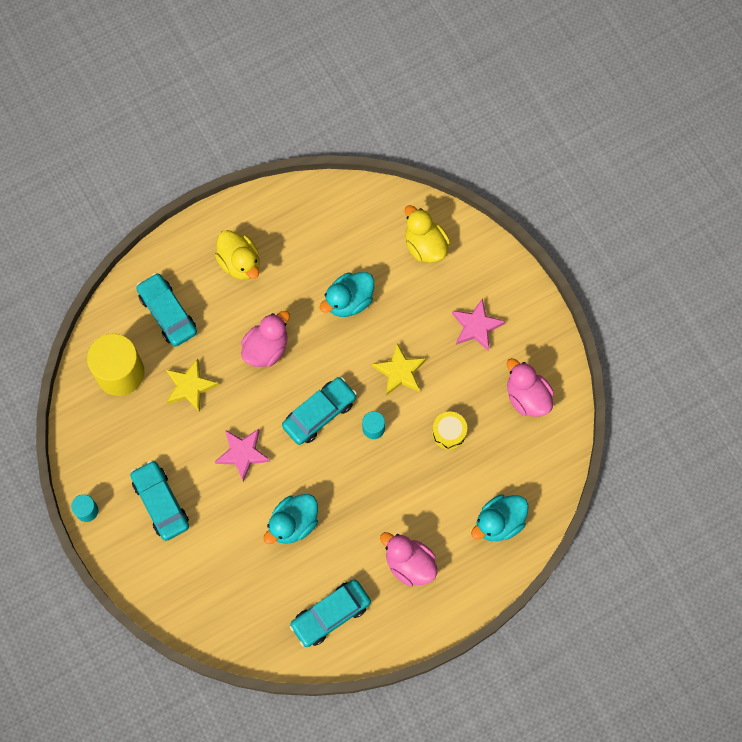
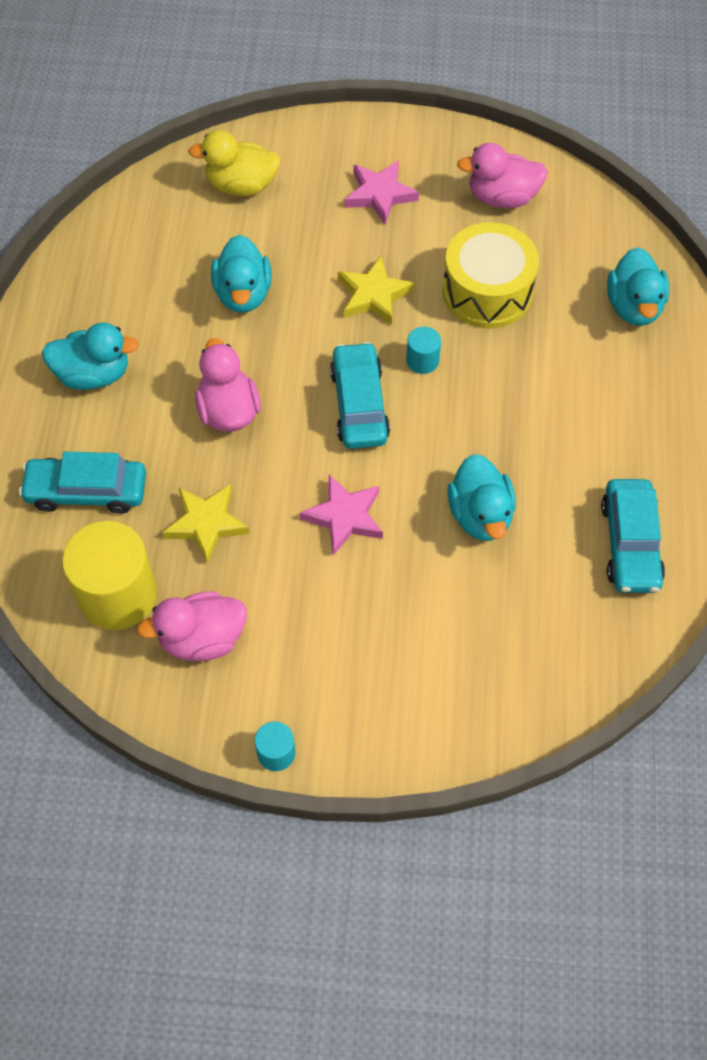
camera: 55 degrees left, 10 degrees down
(161, 503) = (336, 652): turquoise car -> none
(240, 263) = (93, 374): yellow duck -> turquoise duck
(409, 564) = (622, 422): pink duck -> pink duck (202, 639)
(449, 433) = (487, 291): yellow drum -> yellow drum, size x1.87

